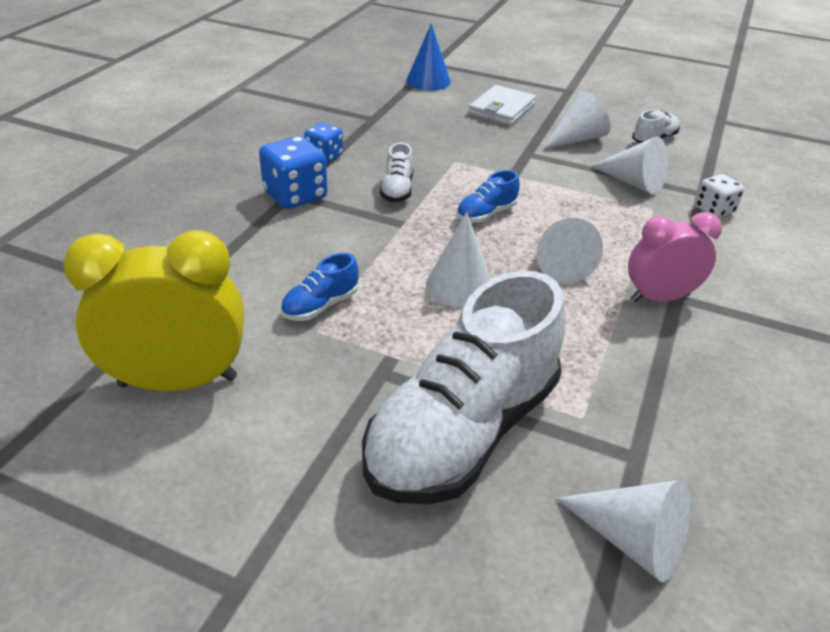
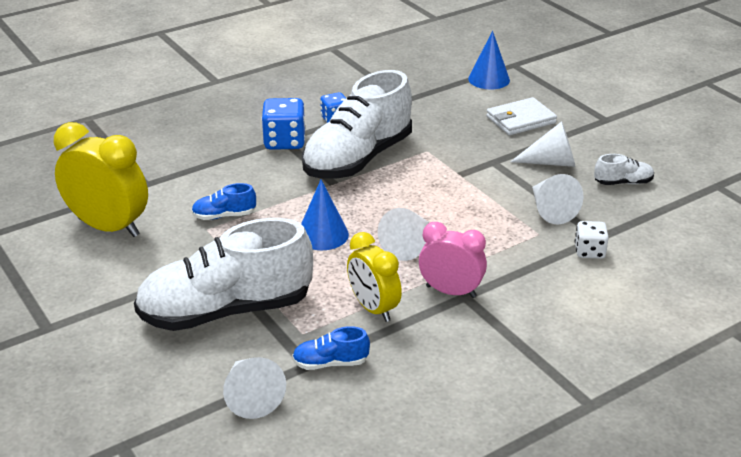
camera: 35 degrees right, 5 degrees down
(397, 190) = (358, 159): white shoe -> white shoe, size x2.45
(459, 285) = (322, 234): white cone -> blue cone
(486, 214) = (400, 195): blue shoe -> blue shoe (330, 363)
(615, 350) = (373, 308): none -> yellow clock

